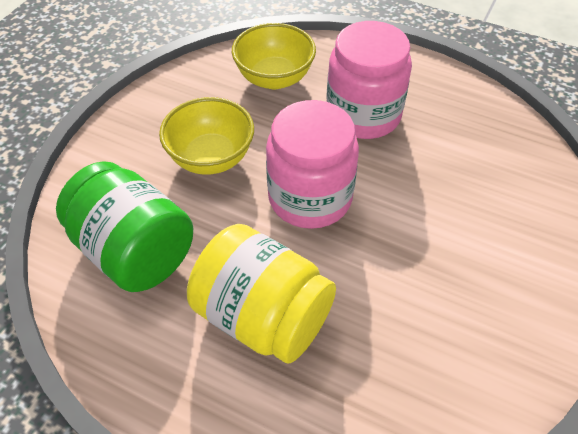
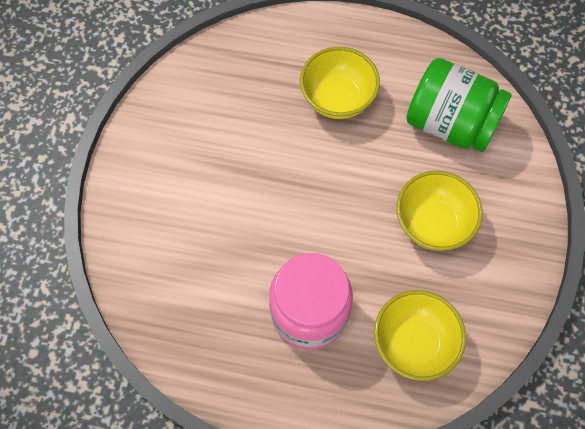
camera: 165 degrees right, 15 degrees up
(263, 317) = (337, 99): yellow jar -> yellow bowl
(310, 197) = (333, 203): pink jar -> none

